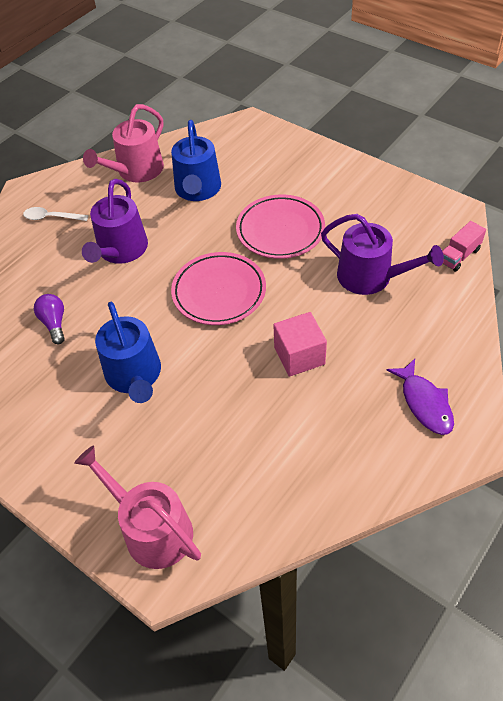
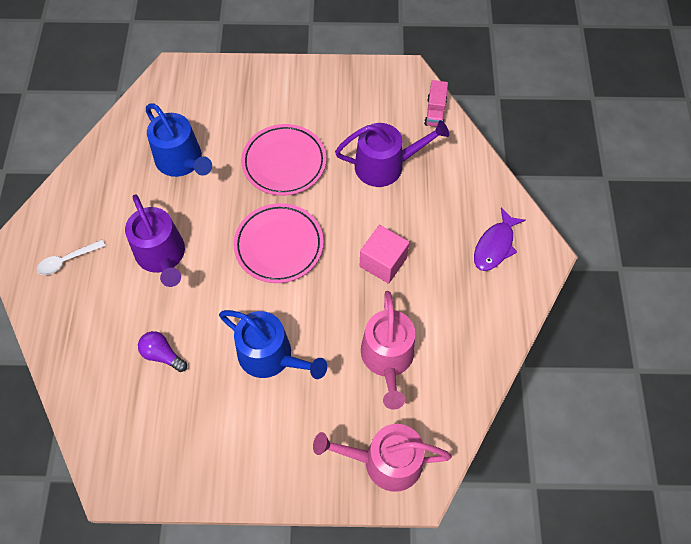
camera: 40 degrees left, 10 degrees up
(136, 171) = (108, 171): pink watering can -> pink watering can (388, 358)
(424, 403) = (495, 246): purple fish -> purple fish turned 90 degrees clockwise

